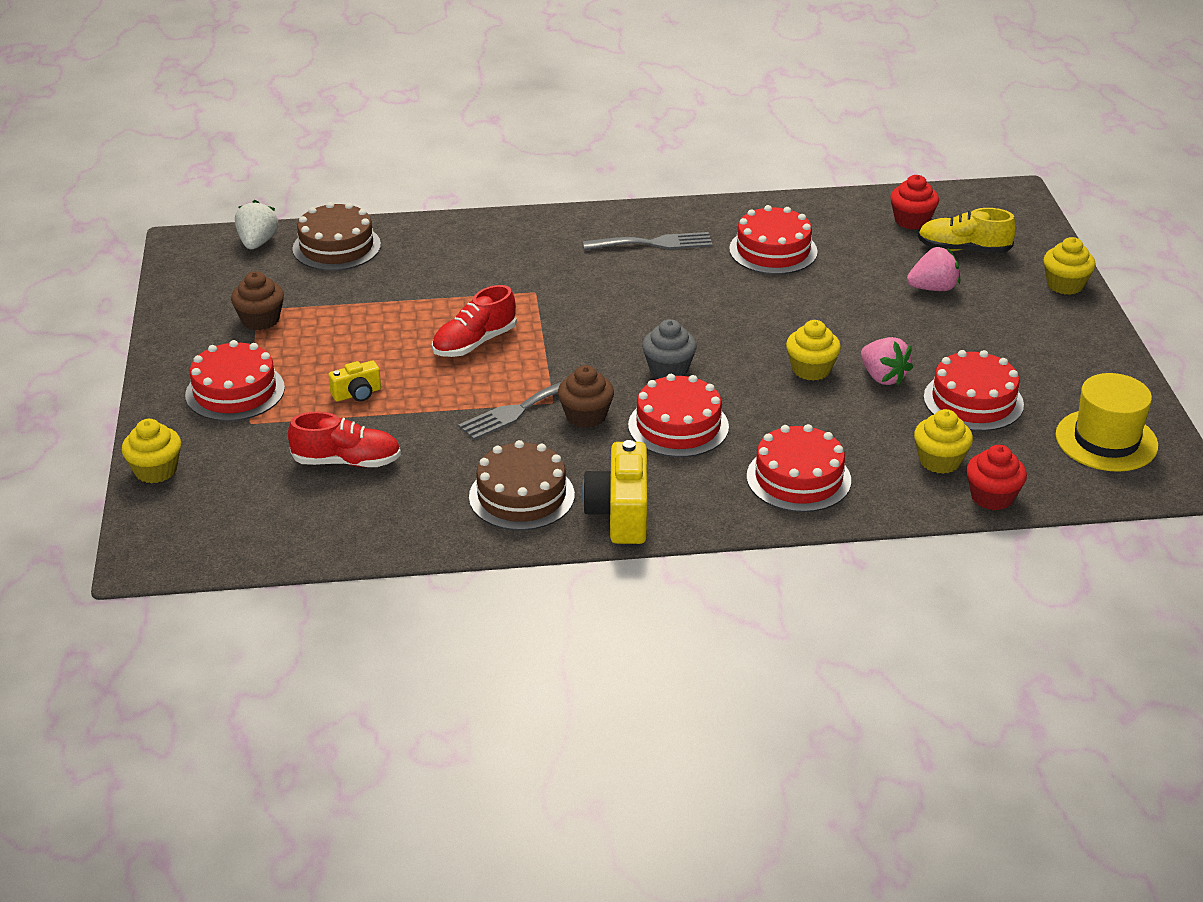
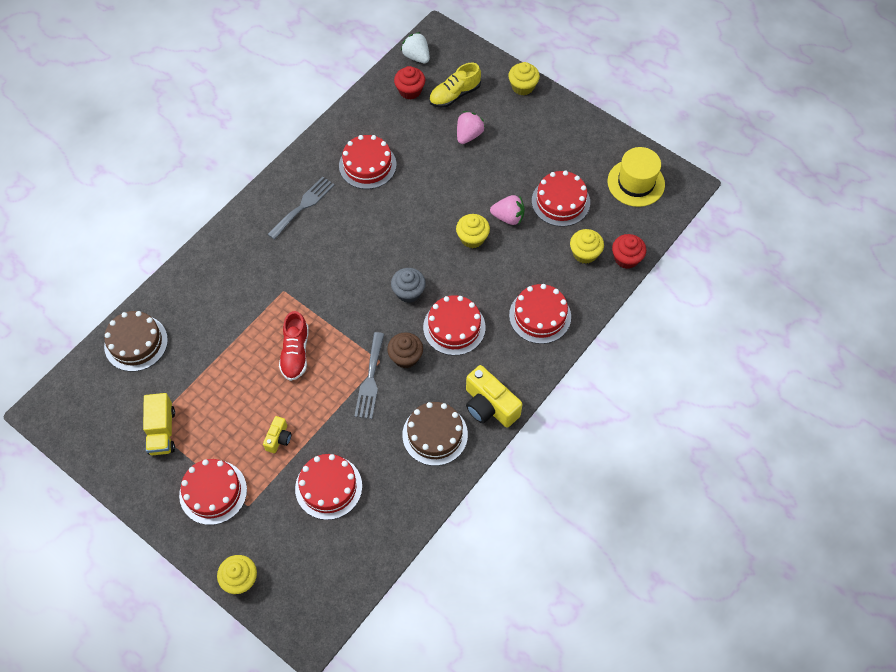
camera: 45 degrees left, 25 degrees up
(257, 243) = (86, 376): white strawberry -> white strawberry (416, 57)
(260, 320) = (162, 431): brown cupcake -> yellow truck
(347, 461) = (328, 487): red shoe -> red cake

